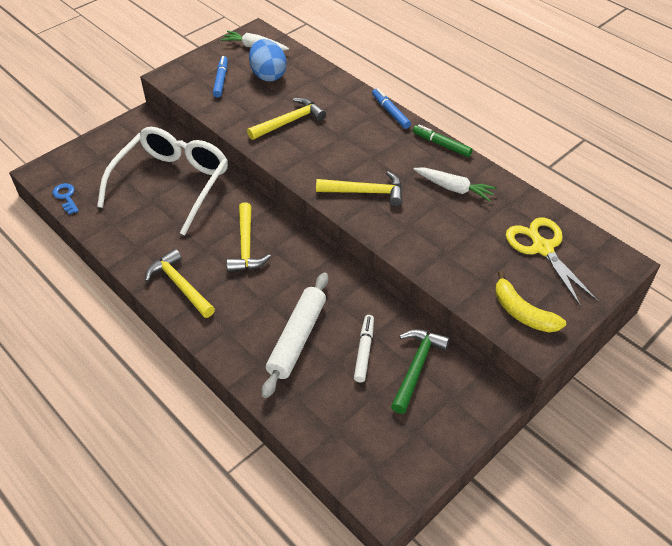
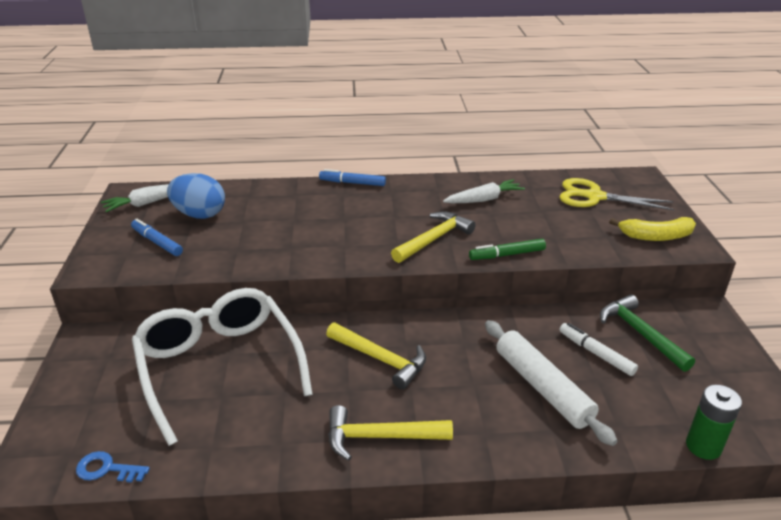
camera: 50 degrees left, 15 degrees down
(289, 122) = (283, 233): yellow hammer -> none
(319, 452) = (703, 446): none -> green battery
(441, 144) = (425, 181): green marker -> green marker (507, 255)

